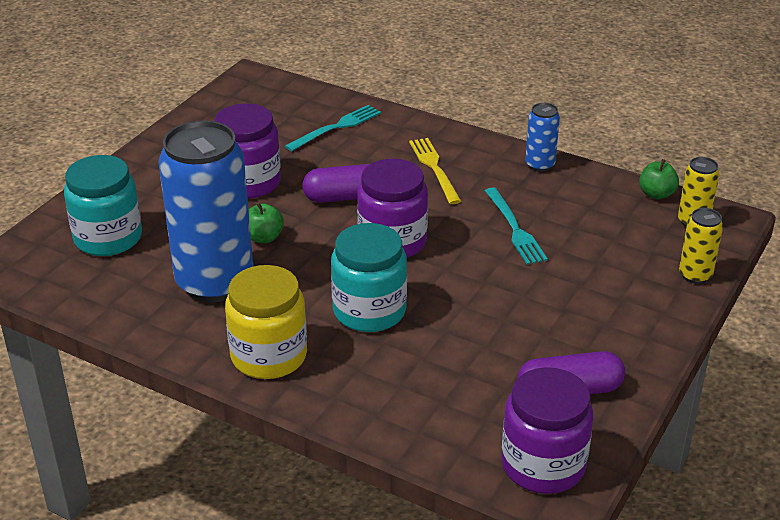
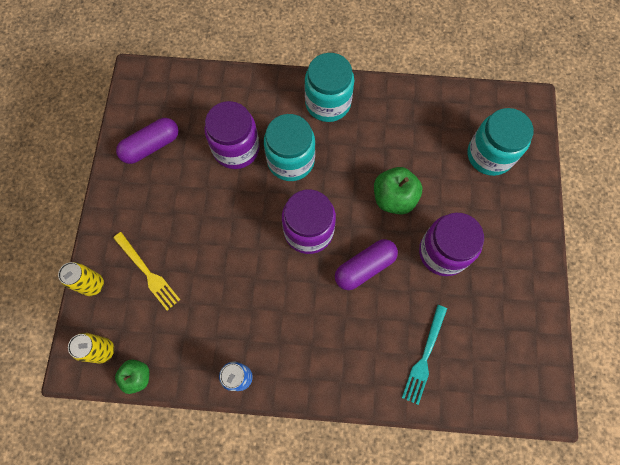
camera: 155 degrees right, 35 degrees up
(215, 282) = (396, 145): blue can -> none
(264, 237) = (394, 198): green apple -> green apple, size x1.60
(269, 356) = (328, 103): yellow jar -> turquoise jar
(434, 168) = (320, 334): yellow fork -> yellow fork (147, 273)
(515, 229) = (231, 282): turquoise fork -> none
(543, 465) = (151, 91): purple jar -> purple jar (236, 149)

